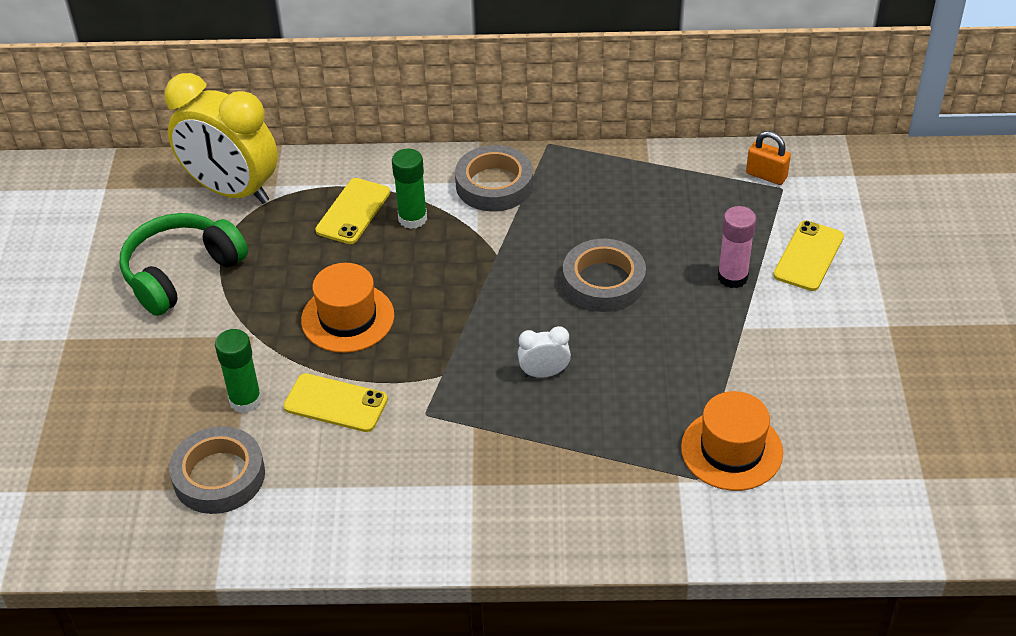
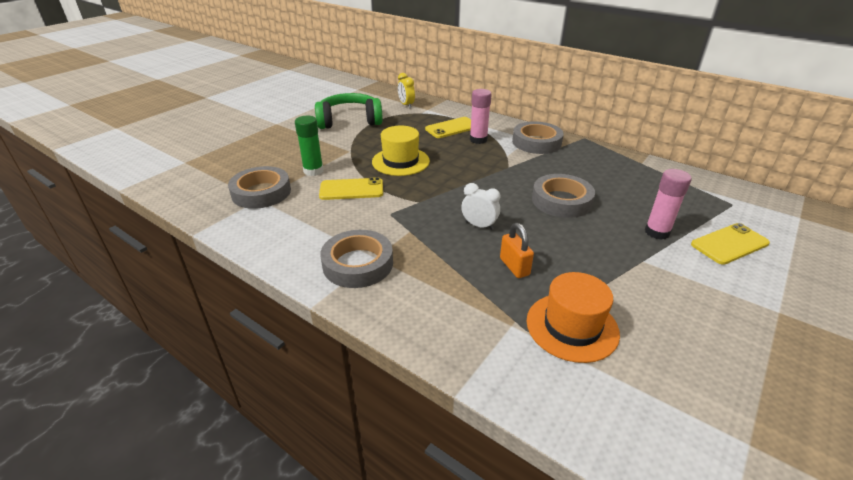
camera: 35 degrees right, 10 degrees down
(232, 191) = (406, 105): yellow clock -> yellow clock, size x0.42
(335, 403) = (351, 189): yellow phone -> yellow phone turned 60 degrees counterclockwise
(347, 318) = (400, 161): orange hat -> yellow hat
(412, 218) = (478, 140): green glue stick -> pink glue stick
(463, 504) = (358, 264): none -> grey tape
(766, 175) = (724, 194): orange padlock -> orange padlock (514, 267)

